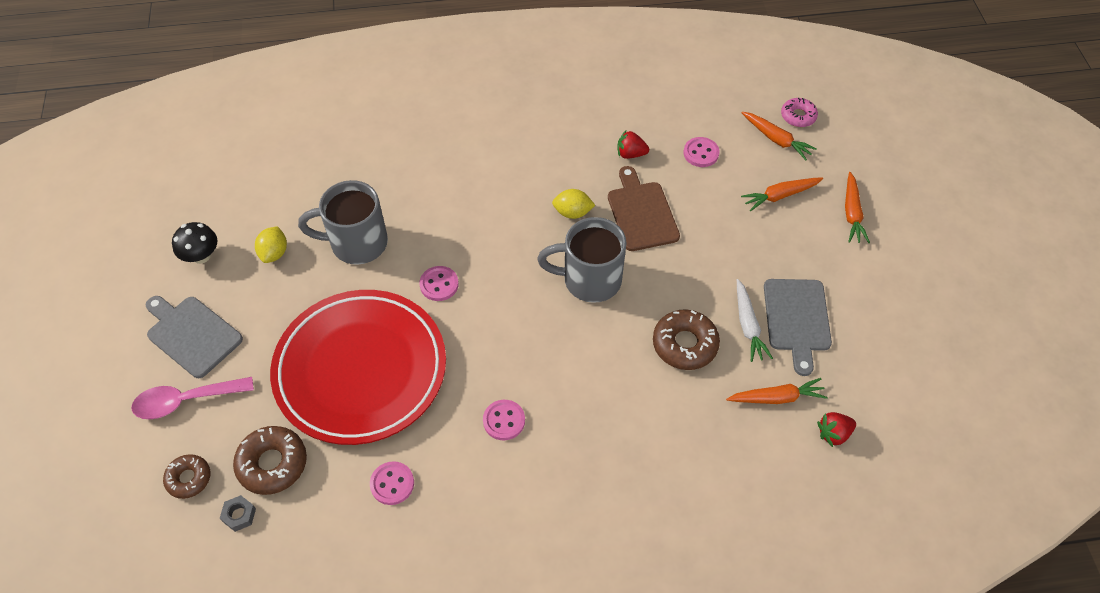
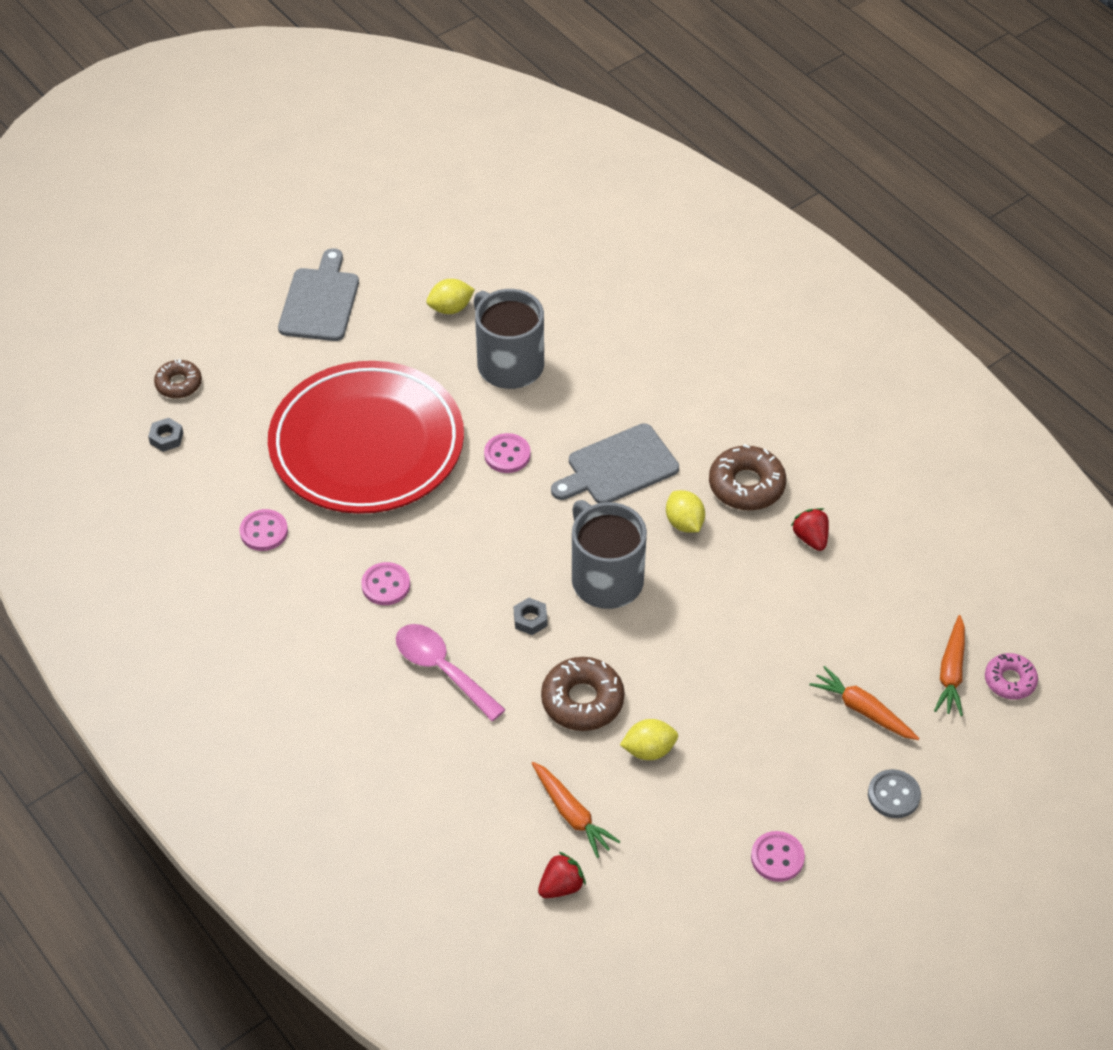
camera: 60 degrees right, 5 degrees down
(186, 401) = (251, 337): pink spoon -> pink spoon (442, 669)
(201, 256) = (408, 257): black mushroom -> none
(272, 464) = (229, 433): brown donut -> brown donut (746, 485)
(596, 342) = (530, 619): none -> grey nut
(641, 213) = (732, 585): brown cutting board -> none
(701, 153) = (866, 605): pink button -> pink button (777, 857)
(748, 325) = (649, 750): white carrot -> yellow lemon
(797, 319) = (691, 794): grey cutting board -> grey cutting board (618, 467)
(833, 434) = (561, 886): red strawberry -> red strawberry turned 105 degrees clockwise
(852, 213) = (893, 795): orange carrot -> grey button

